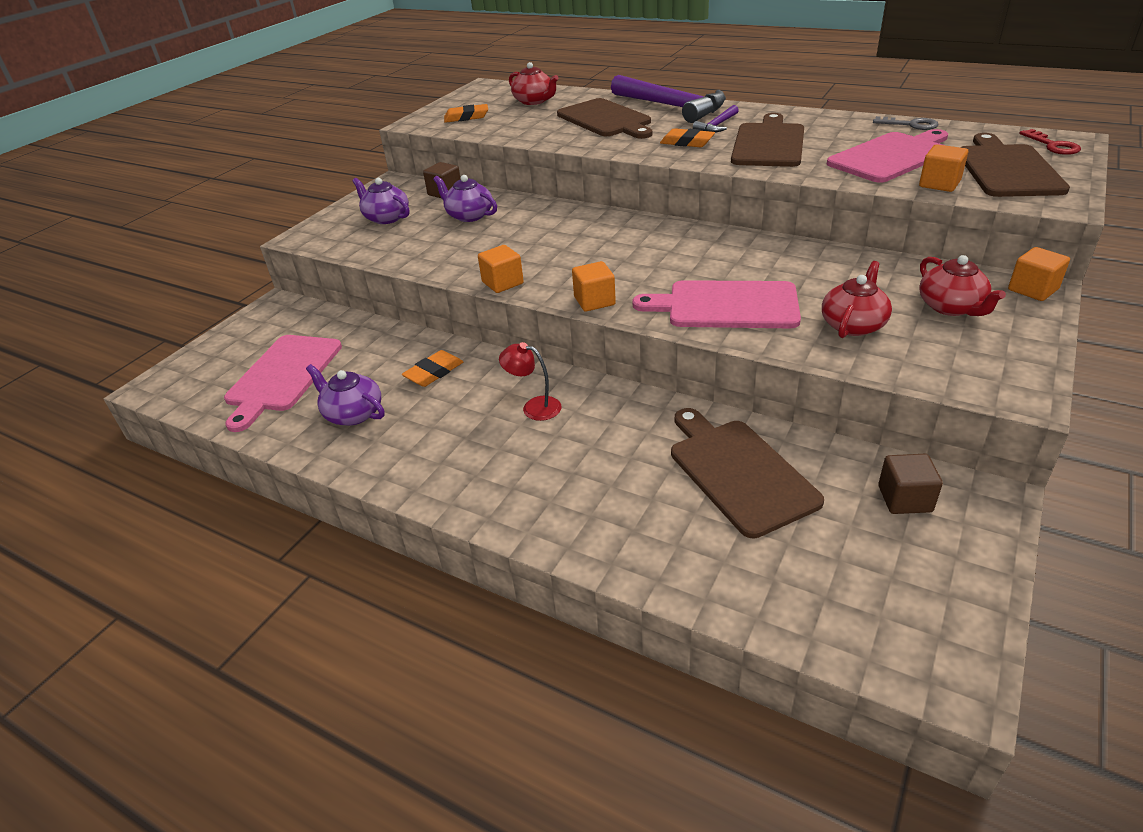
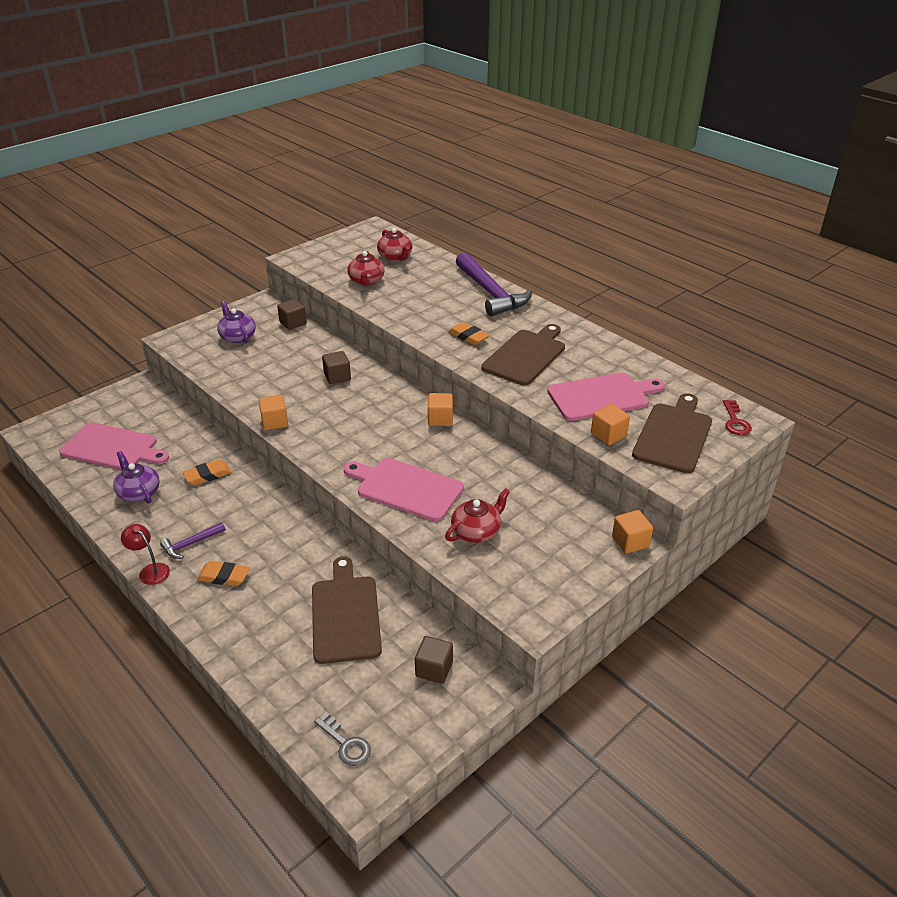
camera: 15 degrees right, 0 degrees up
(282, 376) = (112, 448): pink cutting board -> pink cutting board turned 105 degrees counterclockwise
(466, 117) = (334, 261): orange eraser -> orange eraser (223, 576)
(469, 215) = (294, 351): purple teapot -> none
(534, 407) = (253, 523): red lamp -> red lamp (150, 570)
(542, 226) = (337, 377): none -> brown cube
(594, 301) = (323, 457): orange cube -> orange cube (440, 419)
(605, 119) = (430, 294): brown cutting board -> none
(717, 126) = (506, 324): purple hammer -> purple hammer (190, 544)
(910, 125) = (651, 367): grey key -> grey key (346, 744)
(951, 307) = (557, 538): red teapot -> red teapot (366, 281)

